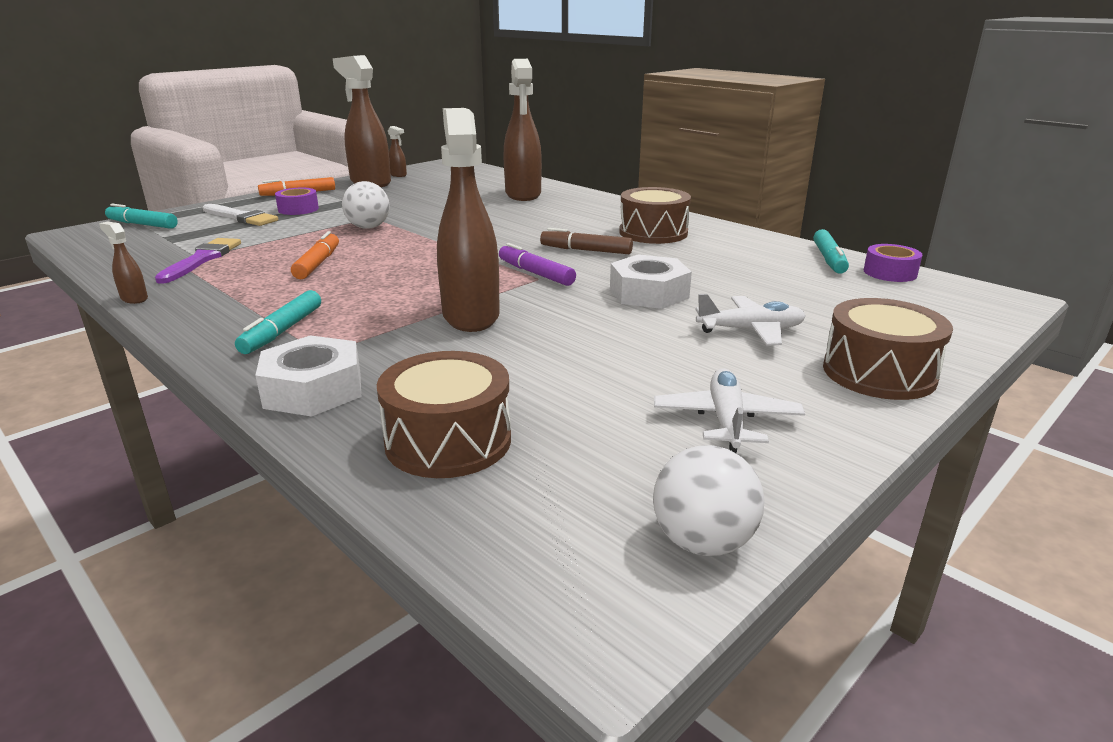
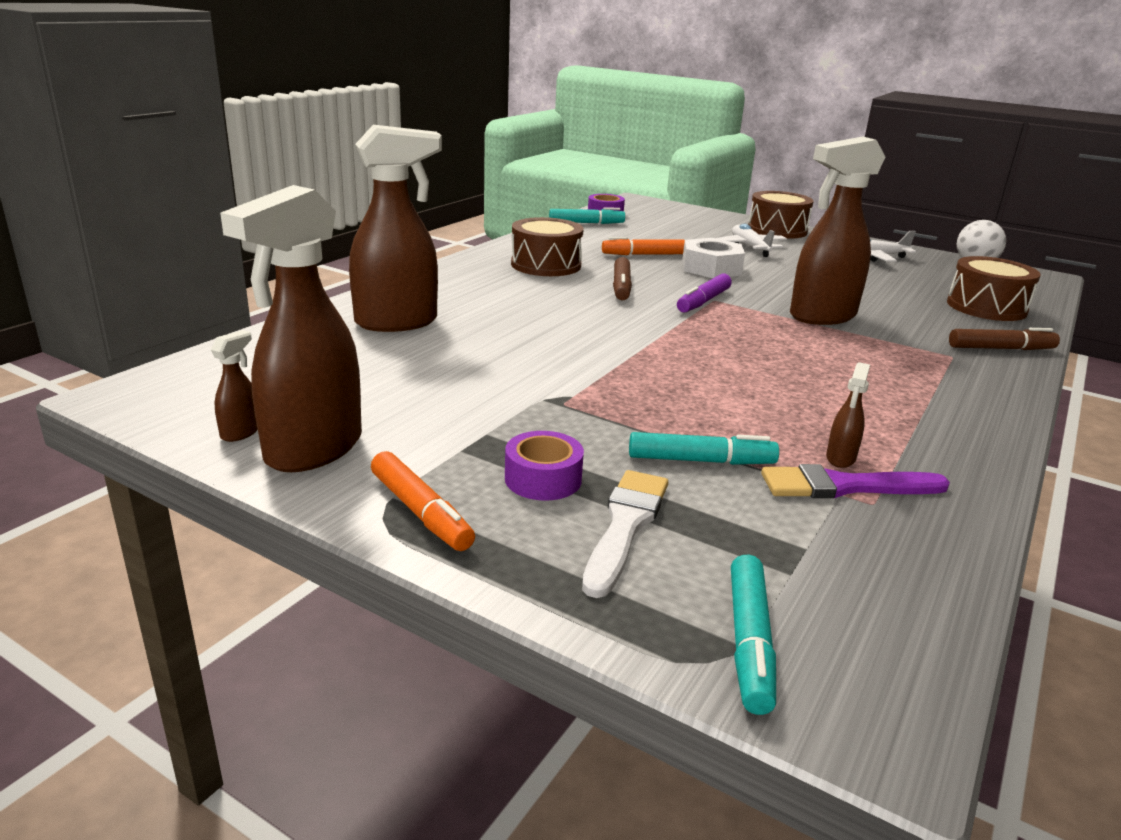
camera: 105 degrees left, 0 degrees up
(134, 299) = (1001, 485): brown spray bottle -> brown spray bottle (840, 458)
(283, 331) = (944, 379): turquoise marker -> turquoise marker (700, 460)
(313, 389) = (1000, 348): white nut -> brown marker
(317, 264) = (777, 401): orange marker -> orange marker (643, 255)
(368, 227) = (613, 397): white ball -> none

